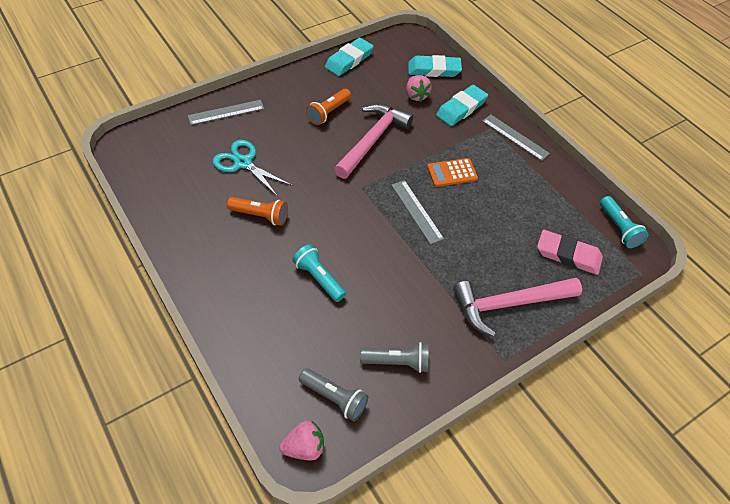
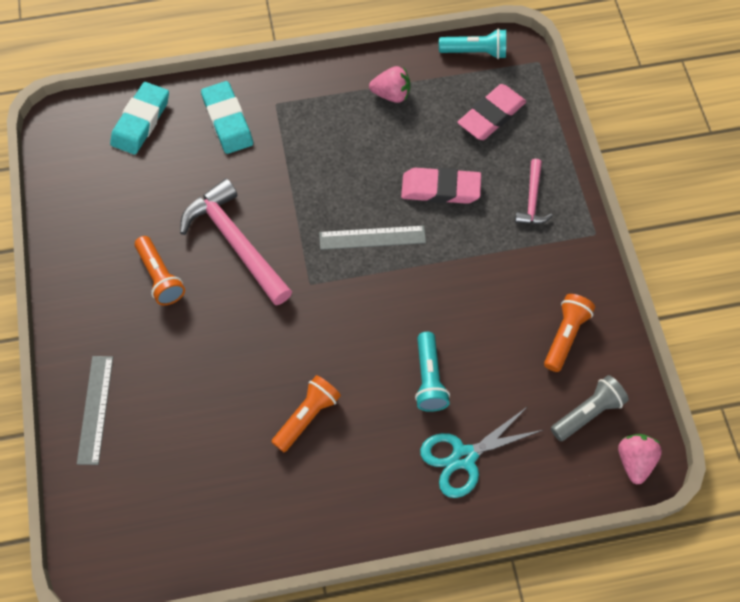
camera: 65 degrees left, 10 degrees up
(243, 163) = (205, 413): turquoise scissors -> turquoise scissors (463, 457)
(319, 278) = (429, 379): turquoise flashlight -> turquoise flashlight turned 75 degrees counterclockwise
(349, 60) = (67, 216): turquoise eraser -> none
(397, 362) = (565, 336): grey flashlight -> orange flashlight
(416, 95) = (179, 161): pink strawberry -> pink strawberry (391, 94)
(452, 173) = (329, 176): orange calculator -> none
(481, 240) = (440, 189): none -> pink eraser
(509, 304) = (532, 199): pink hammer -> pink hammer, size x0.52
(515, 137) = (302, 85): grey ruler -> none

